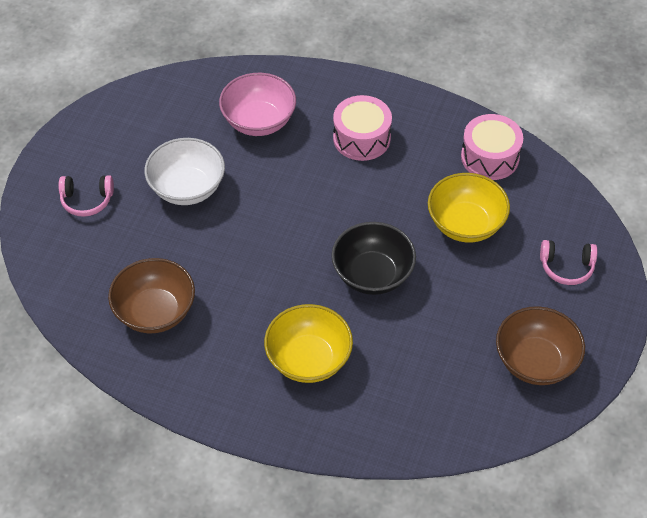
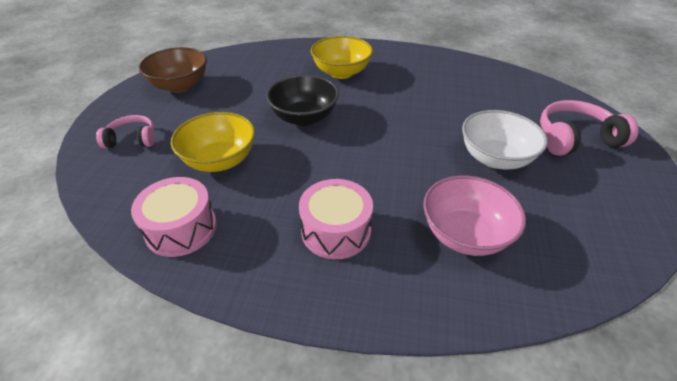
camera: 170 degrees right, 10 degrees down
(87, 200) = (575, 139): pink headphones -> pink headphones, size x1.58
(155, 312) = (459, 82): brown bowl -> none

